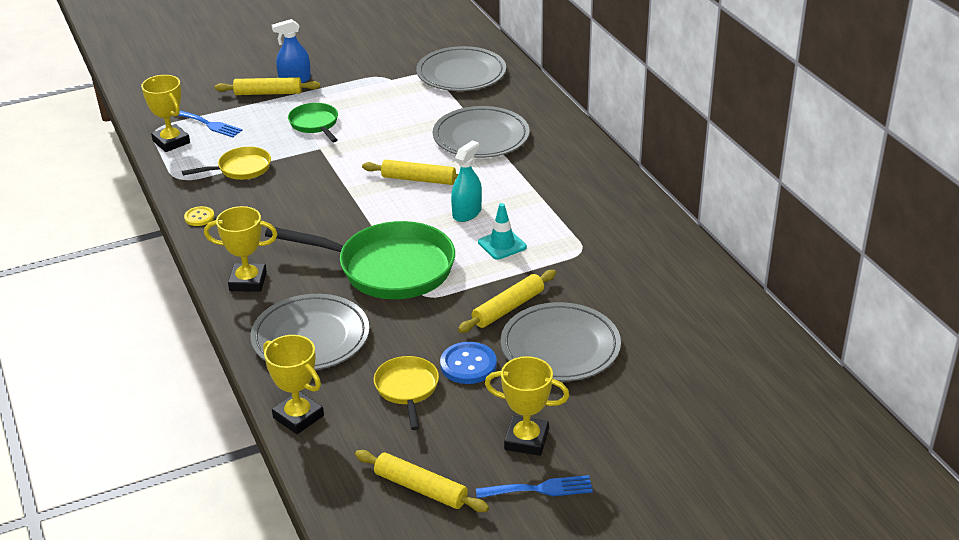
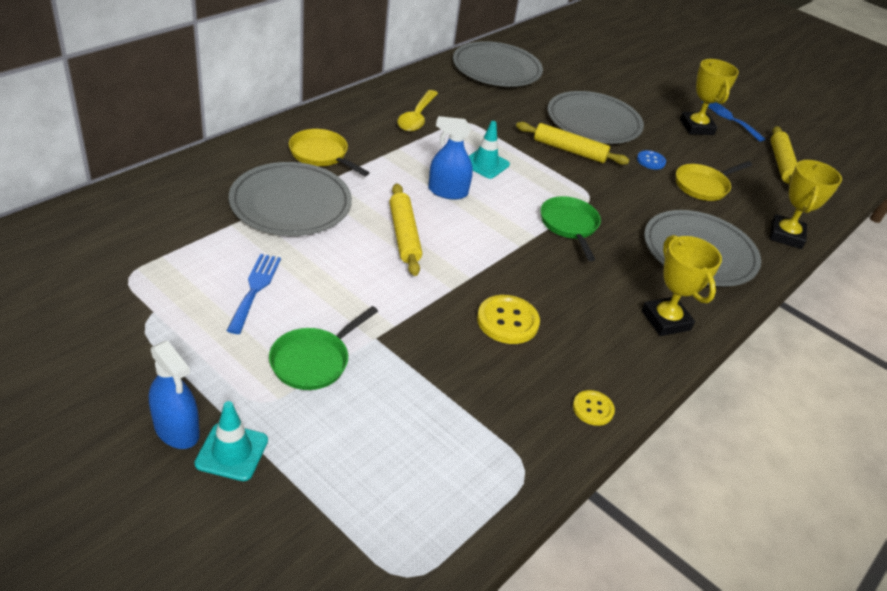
camera: 120 degrees left, 5 degrees up
(171, 142) = (436, 530): yellow trophy -> none
(209, 124) = (361, 497): blue fork -> blue fork (255, 289)
(241, 169) = (465, 406): yellow pan -> yellow pan (321, 155)
(268, 93) = (232, 452): yellow rolling pin -> turquoise traffic cone
(299, 204) = (507, 321): none -> yellow button
(388, 268) = (569, 226): green pan -> green pan, size x0.51
(461, 73) = (123, 245): grey plate -> grey plate (496, 69)
(467, 213) = (447, 192): turquoise spray bottle -> blue spray bottle
(468, 365) = (651, 161): blue button -> blue button, size x0.61
(597, 222) = (417, 117): none -> yellow spoon

